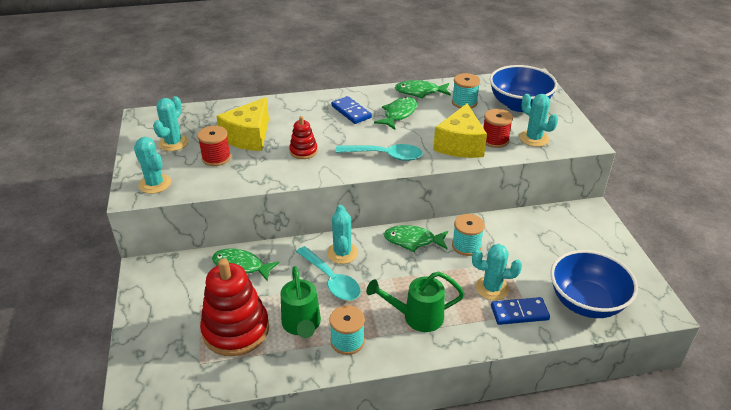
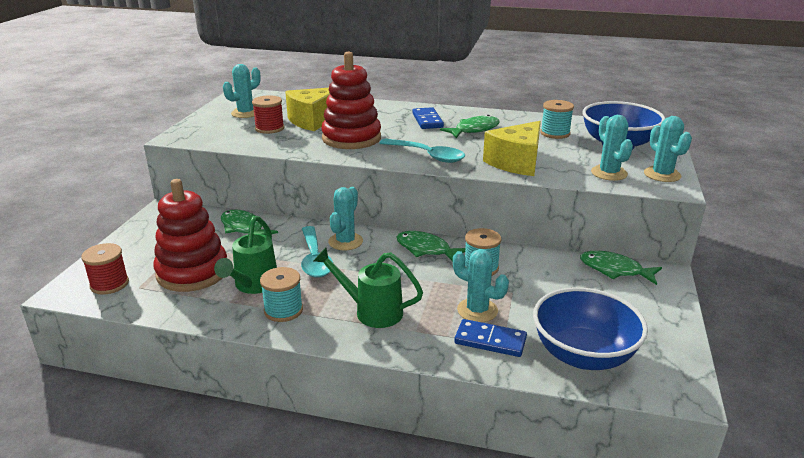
camera: 25 degrees right, 10 degrees down
(155, 184) = (200, 135): turquoise cactus -> turquoise cactus (662, 175)
(303, 151) = (351, 138): red stacking toy -> red stacking toy, size x2.01
(420, 92) = (513, 118): green fish -> green fish (614, 270)
(495, 140) = (560, 166): red spool -> red spool (109, 284)

